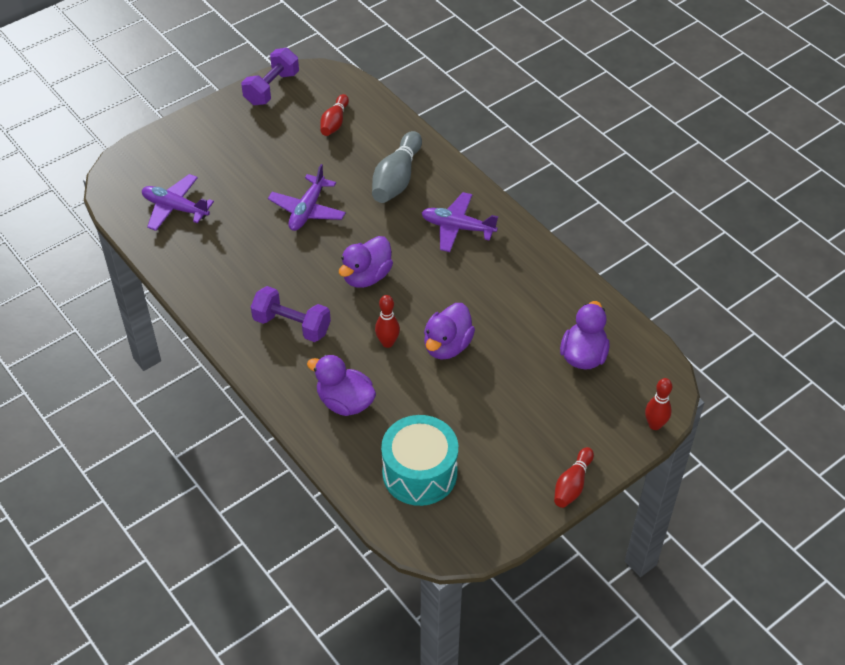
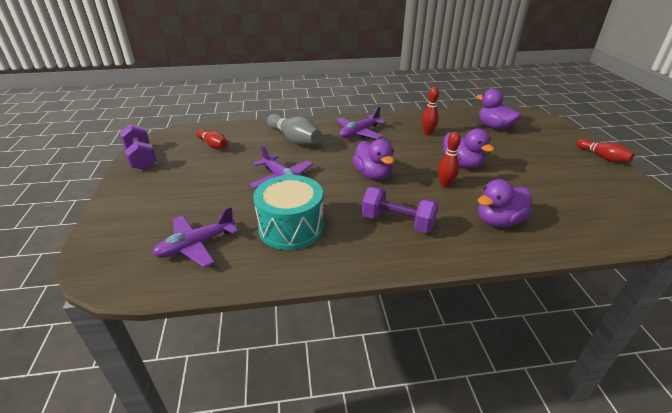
camera: 60 degrees left, 15 degrees down
(292, 325) = (397, 222): purple dumbbell -> purple dumbbell turned 60 degrees clockwise
(419, 473) = (585, 208): turquoise drum -> turquoise drum (291, 227)
(655, 425) = (557, 123): red bowling pin -> red bowling pin (427, 133)

